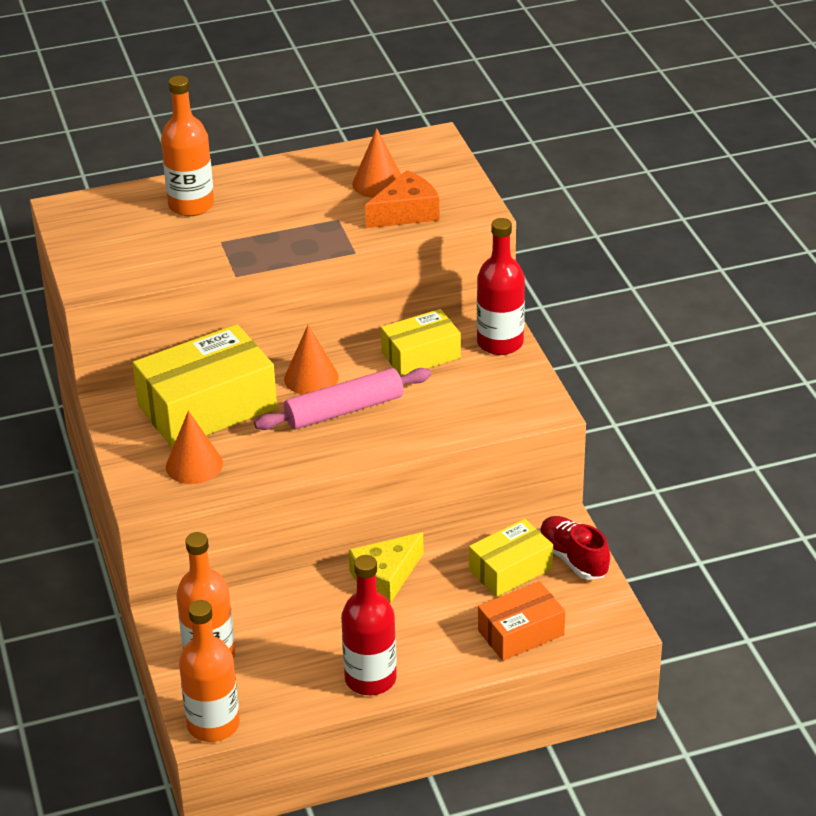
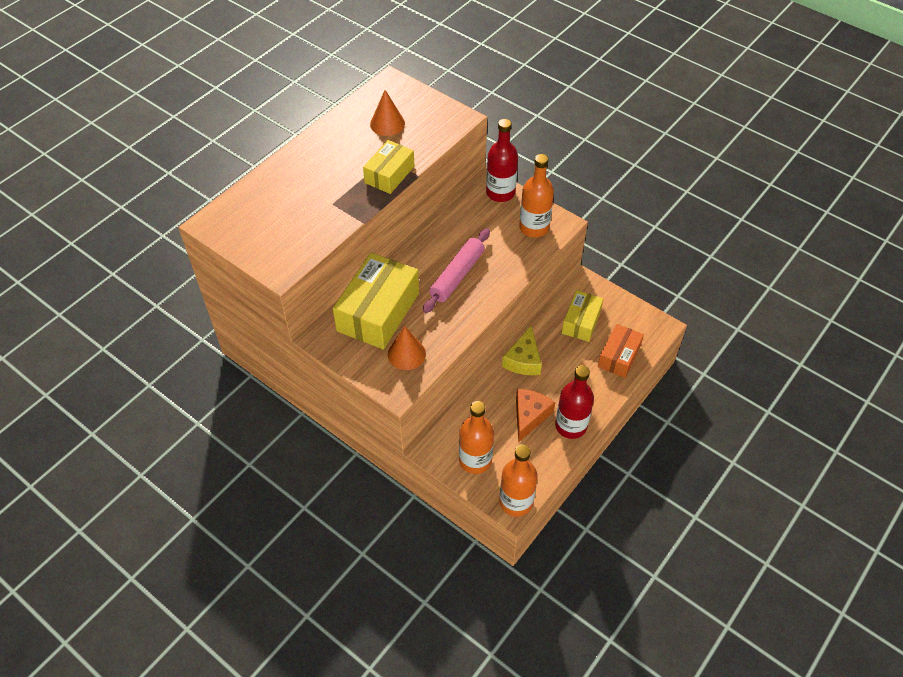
camera: 35 degrees left, 15 degrees up
(191, 205) = (289, 186): orange bottle -> orange bottle (534, 227)
(311, 378) = (419, 263): orange cone -> none
(406, 213) = (422, 137): orange cheese -> orange cheese (530, 416)
(421, 355) = (466, 220): yellow box -> yellow box (389, 174)
(573, 559) = (605, 299): red shoe -> none

